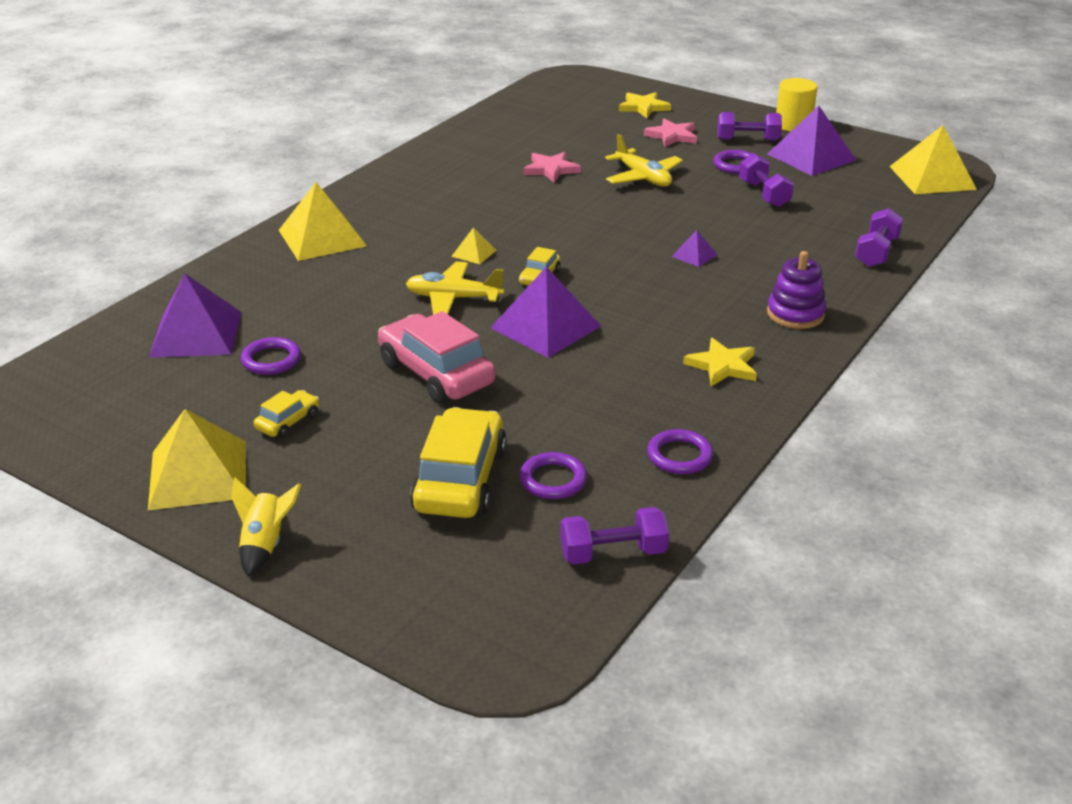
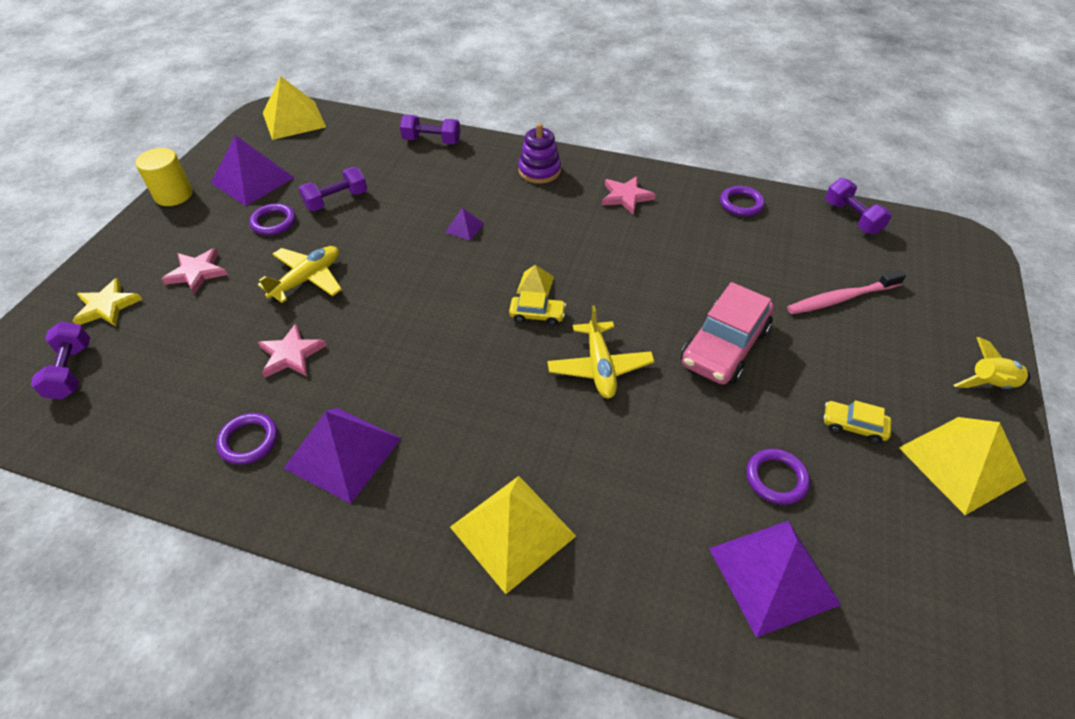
camera: 105 degrees left, 15 degrees up
(460, 480) = (841, 298): yellow car -> pink toothbrush
(474, 253) = (505, 374): yellow pyramid -> yellow pyramid (535, 284)
(545, 327) = (618, 295): purple pyramid -> purple pyramid (343, 453)
(553, 480) = (806, 254): purple ring -> purple ring (249, 441)
(722, 366) = (626, 197): yellow star -> pink star
(747, 140) = (210, 220): purple dumbbell -> purple dumbbell (71, 371)

